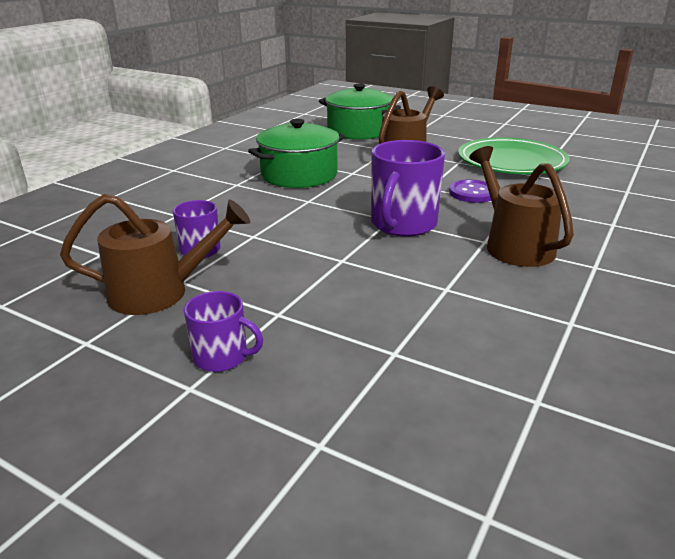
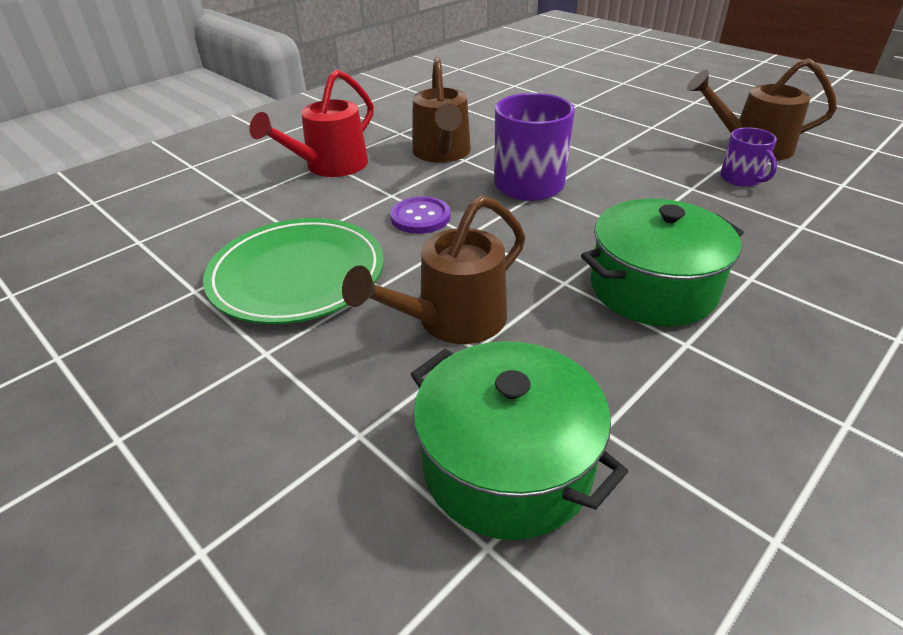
camera: 165 degrees left, 10 degrees up
(222, 357) = (682, 110): purple mug -> none
(604, 220) = (329, 167): none -> red watering can

